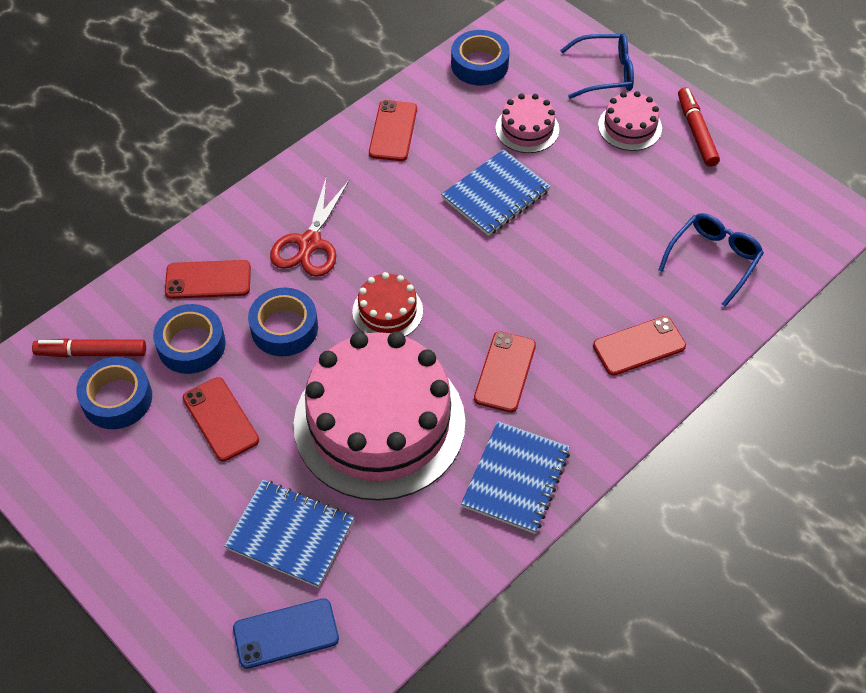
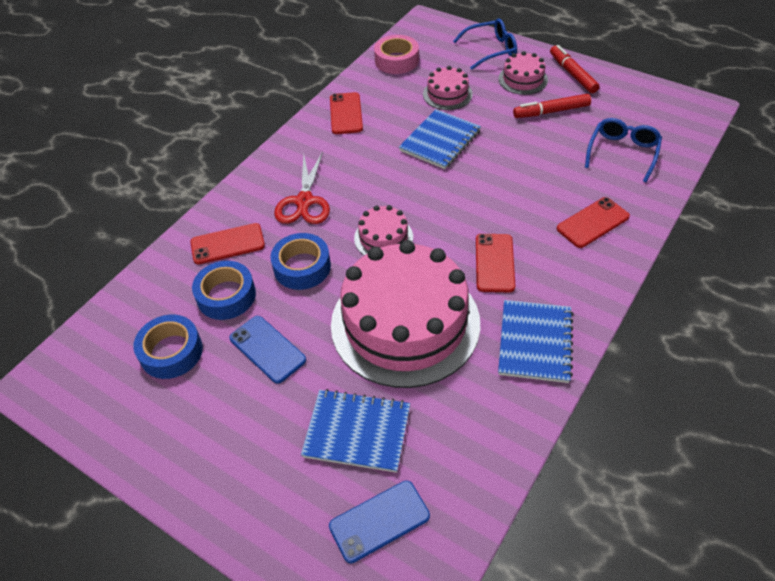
camera: 10 degrees left, 5 degrees down
(91, 353) = (140, 320): red marker -> red marker (551, 111)
(221, 419) = (267, 349): red phone -> blue phone
(387, 311) = (383, 237): red cake -> pink cake
(479, 64) = (396, 60): blue tape -> pink tape

